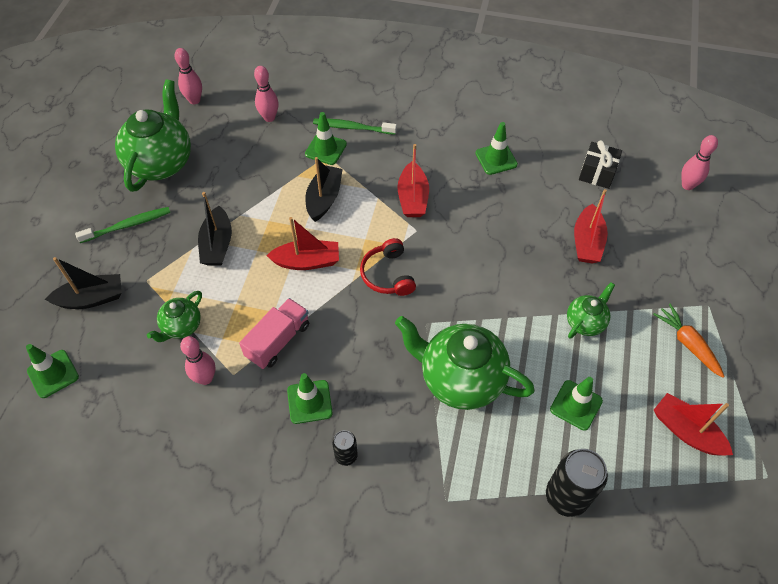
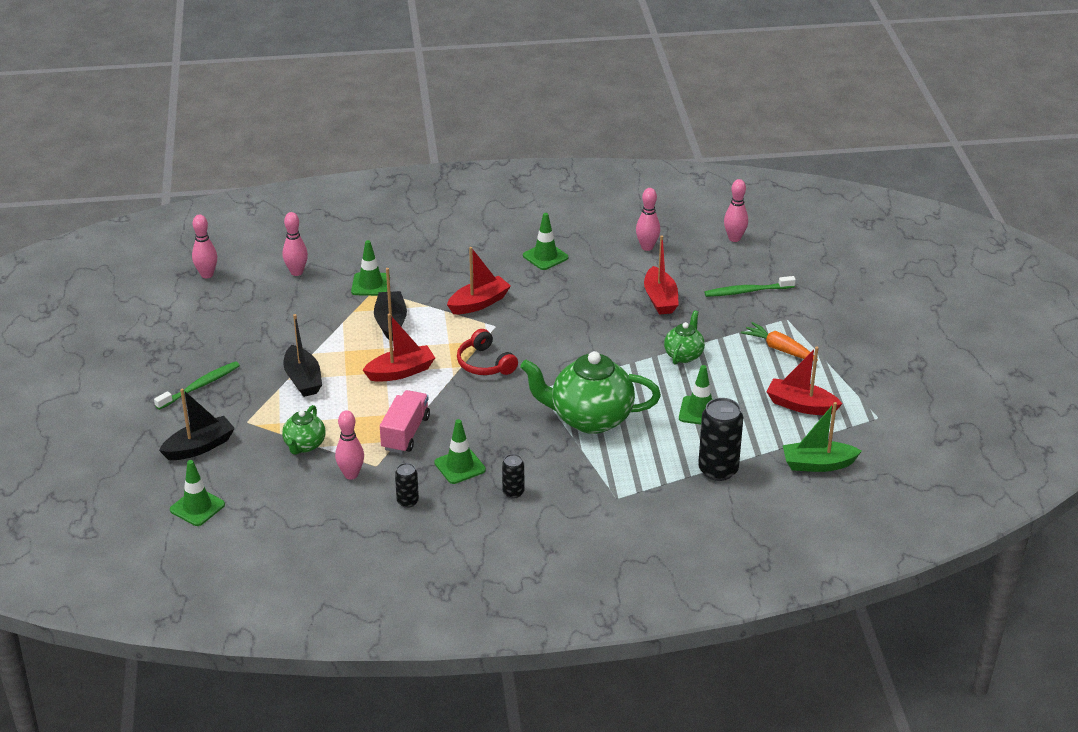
camera: 20 degrees left, 20 degrees down
(161, 163) = (203, 331): green teapot -> none
(241, 432) = (407, 501): none -> black can
(353, 127) = (389, 262): green toothbrush -> green toothbrush (747, 291)
(412, 198) = (479, 303): red boat -> red boat turned 105 degrees counterclockwise
(597, 173) = (647, 247): black gift -> pink bowling pin
(678, 525) = (817, 464): none -> green boat

